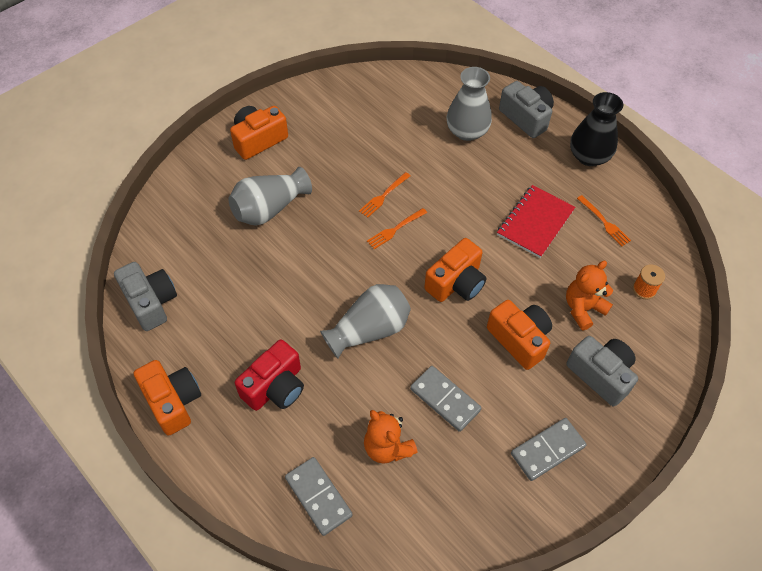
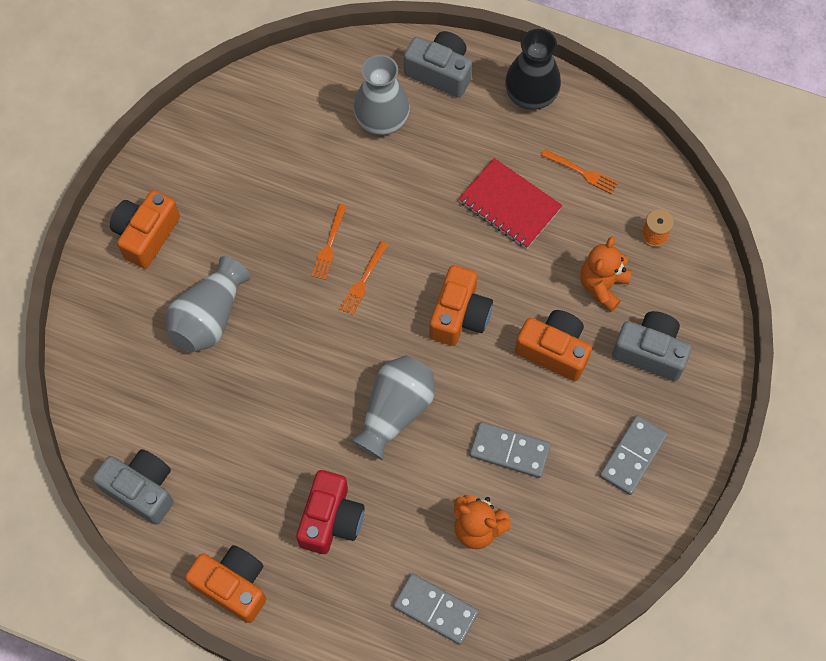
camera: 25 degrees left, 10 degrees up
(535, 222) = (509, 205): red notebook -> red notebook turned 60 degrees counterclockwise

